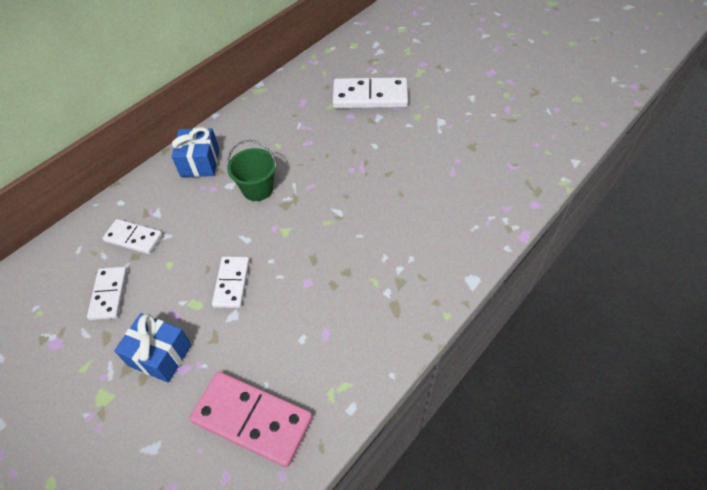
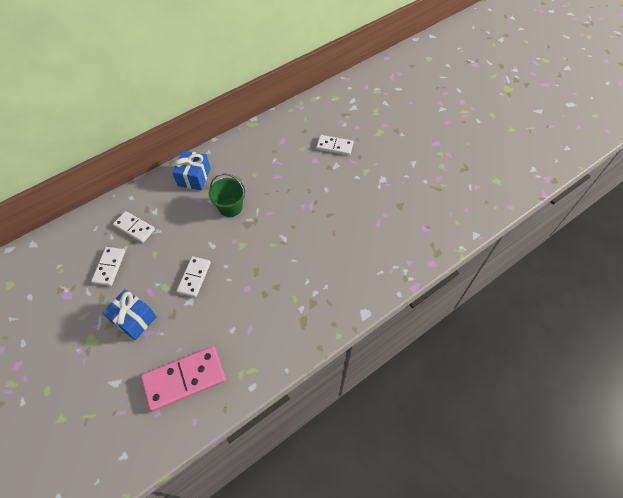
camera: 10 degrees right, 5 degrees up
(252, 419) = (184, 379): pink domino -> pink domino turned 60 degrees counterclockwise
(370, 96) = (334, 146): white domino -> white domino, size x0.60

